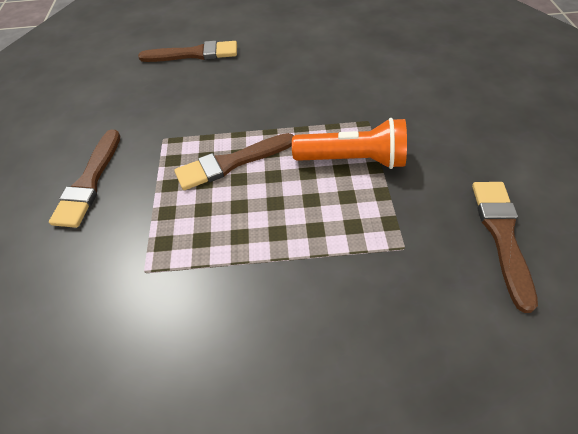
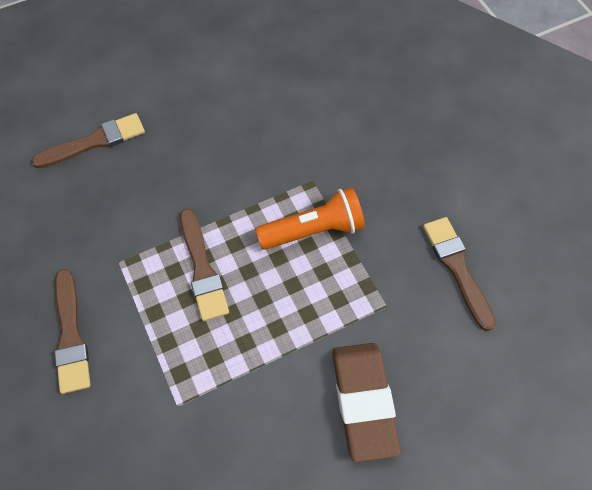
camera: 25 degrees left, 10 degrees up
(231, 163) = (202, 269): brown brush -> brown brush turned 60 degrees counterclockwise
(341, 338) = (363, 401): none -> brown eraser

